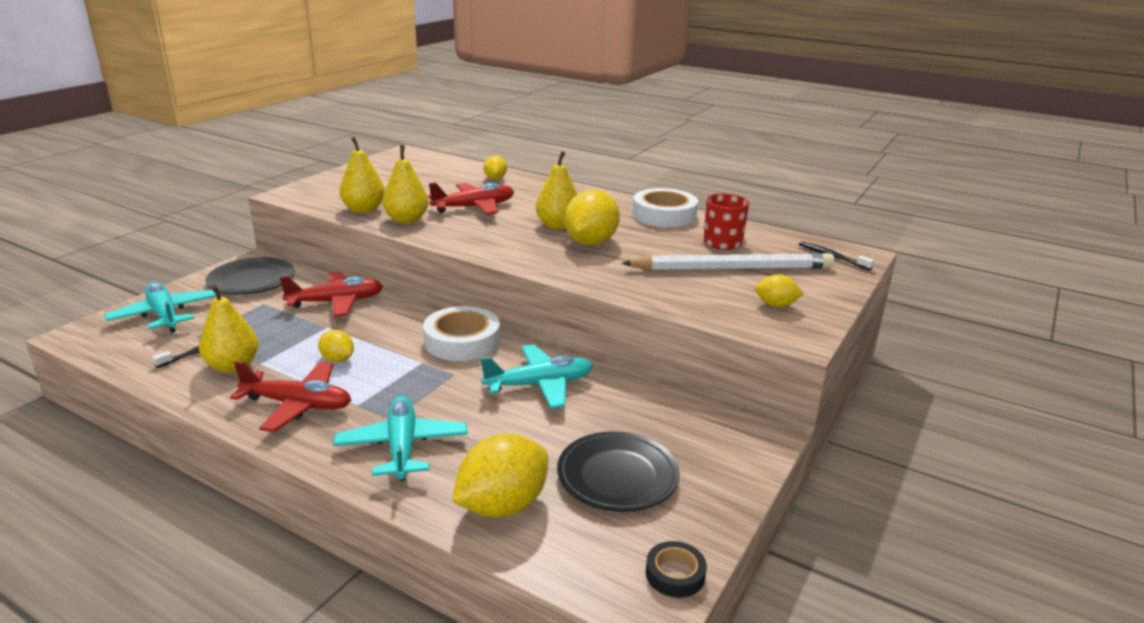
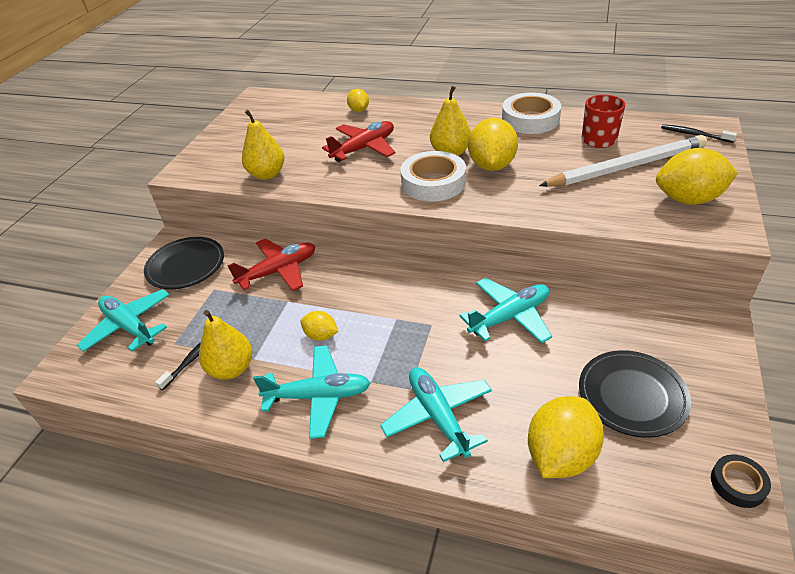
camera: 10 degrees left, 15 degrees up
(298, 405) = (318, 396): red plane -> turquoise plane
(407, 220) = (314, 177): yellow pear -> none
(462, 341) = (415, 286): white tape -> white tape (433, 182)
(776, 305) = (688, 199): yellow lemon -> yellow lemon, size x1.90

